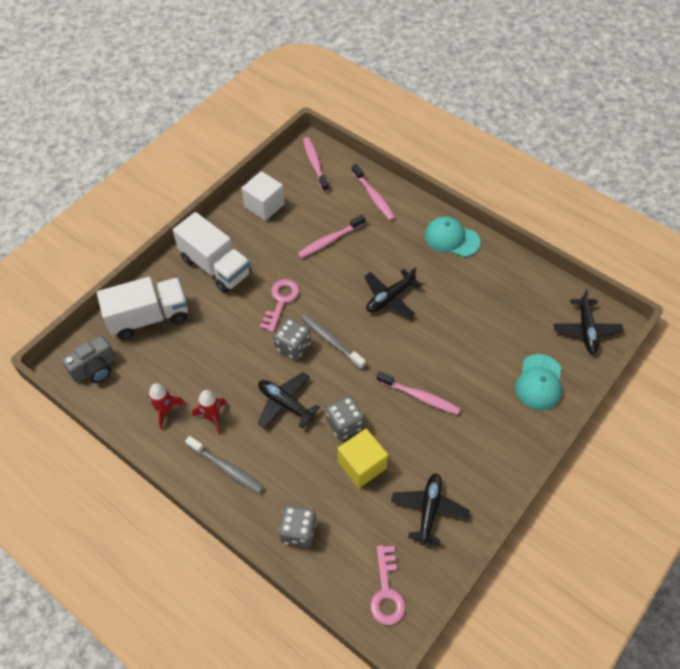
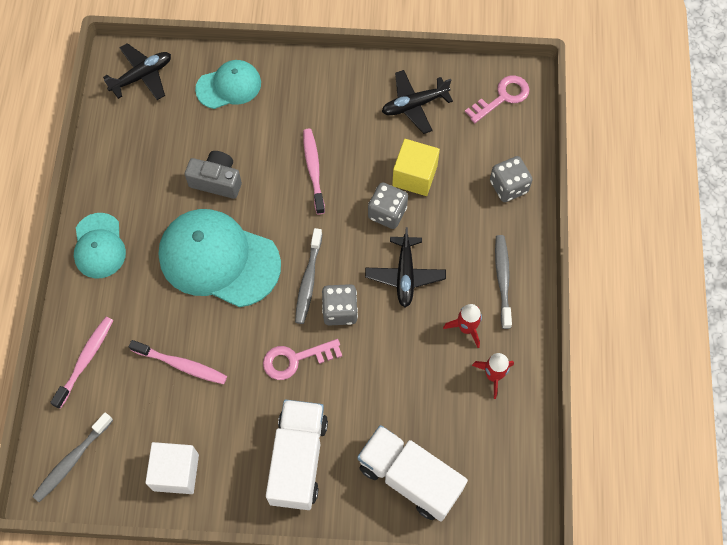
camera: 125 degrees left, 10 degrees up
(94, 368) = (505, 482): grey camera -> grey camera (217, 181)
(315, 164) = (72, 460): pink toothbrush -> grey toothbrush
(390, 298) = (219, 259): black plane -> turquoise cap

